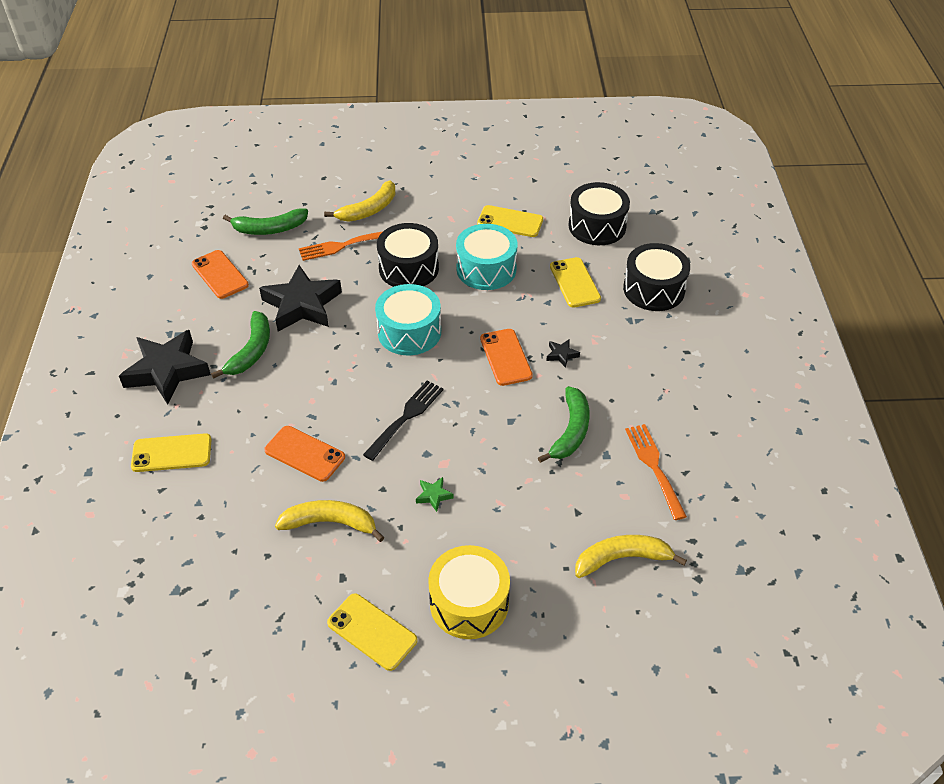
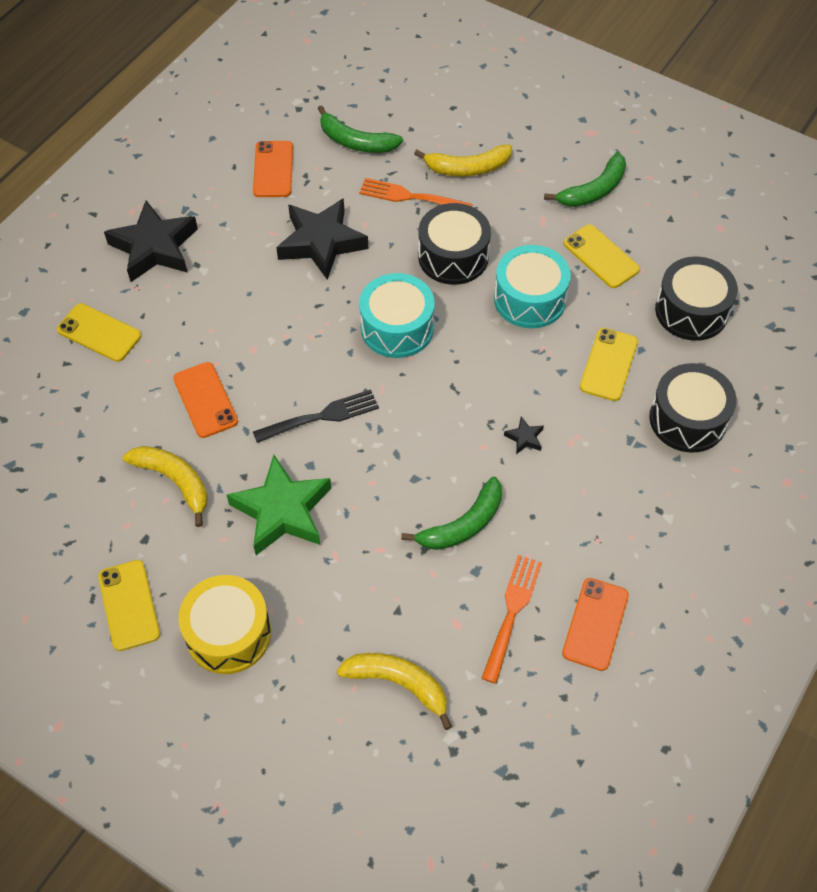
camera: 35 degrees right, 10 degrees up
(251, 351) = (240, 267): green banana -> green banana (594, 190)
(433, 496) = (282, 511): green star -> green star, size x2.49
(506, 357) = (467, 408): orange phone -> orange phone (595, 624)

